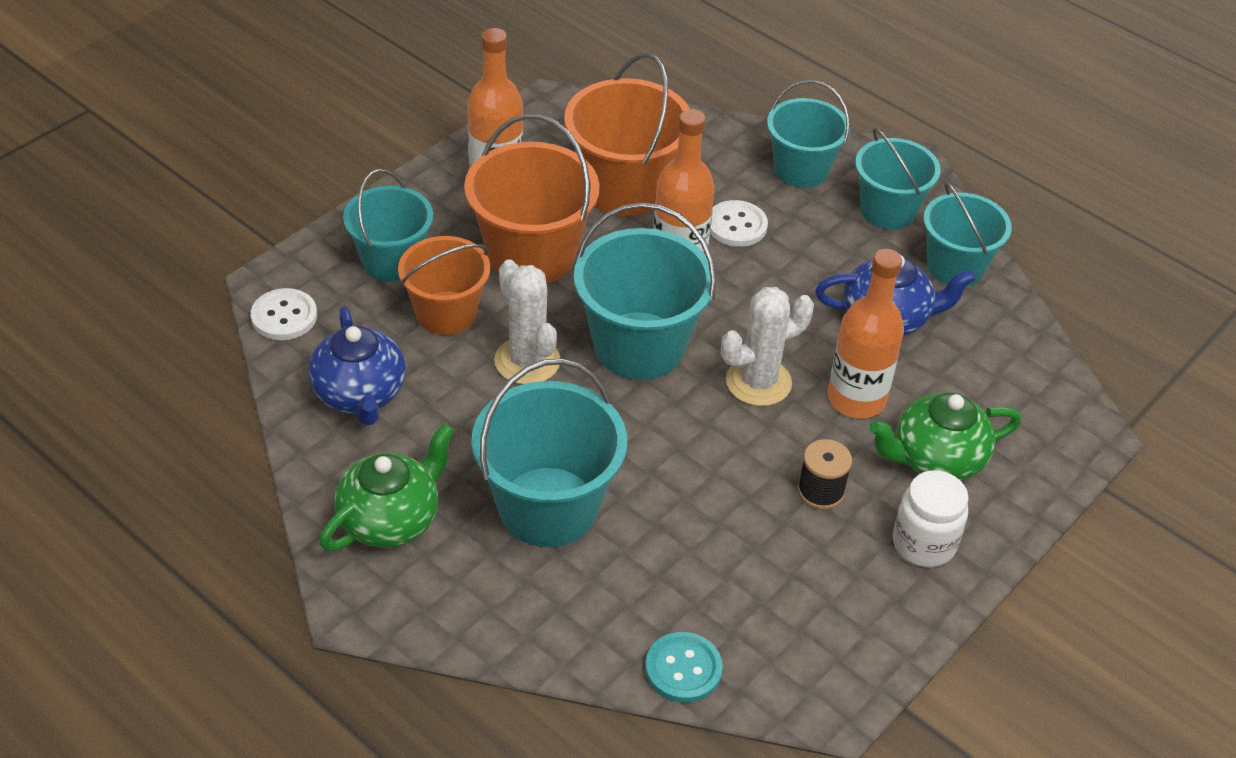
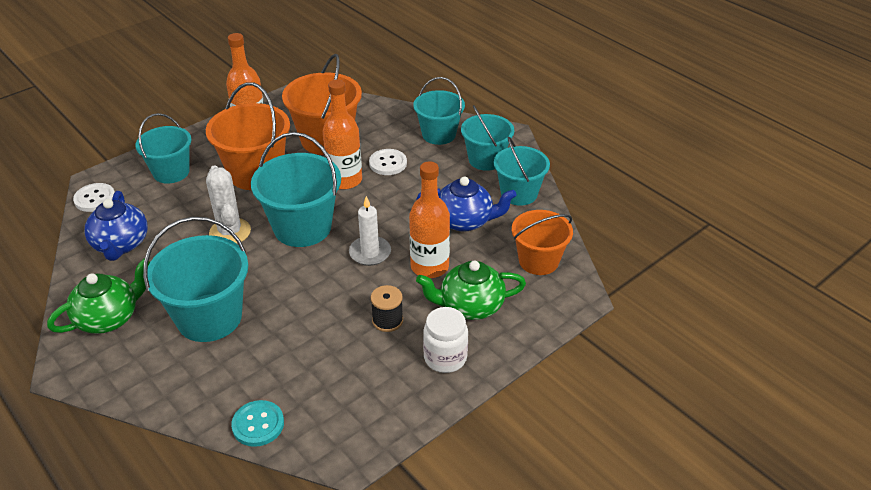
camera: 10 degrees right, 5 degrees down
(446, 313) = (192, 202): orange bucket -> orange bucket (538, 261)
(758, 382) = (370, 253): white cactus -> white candle

